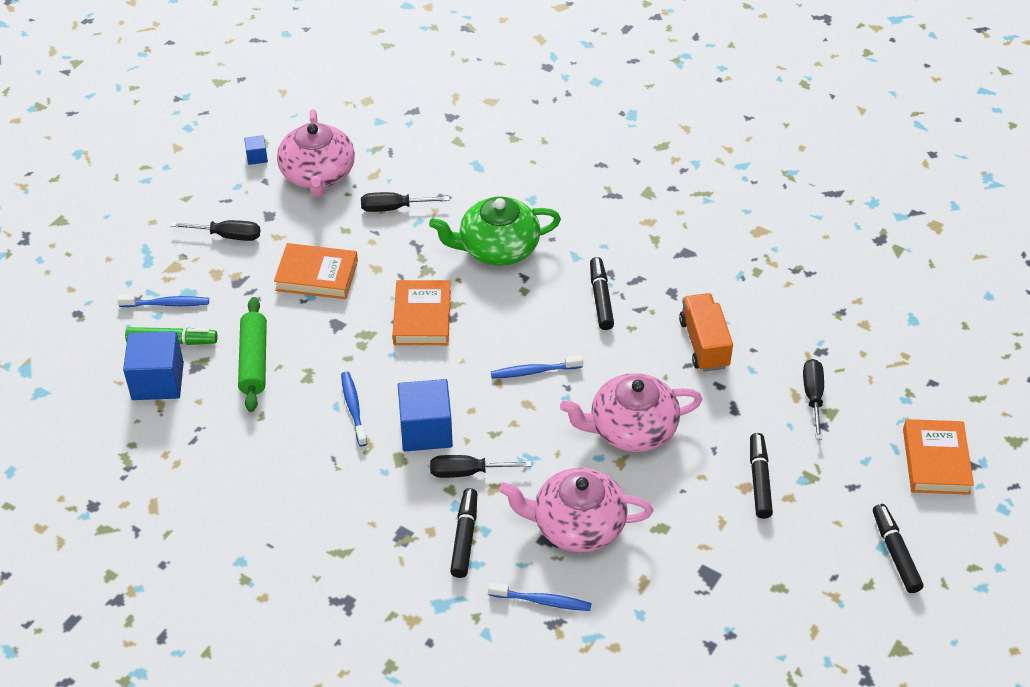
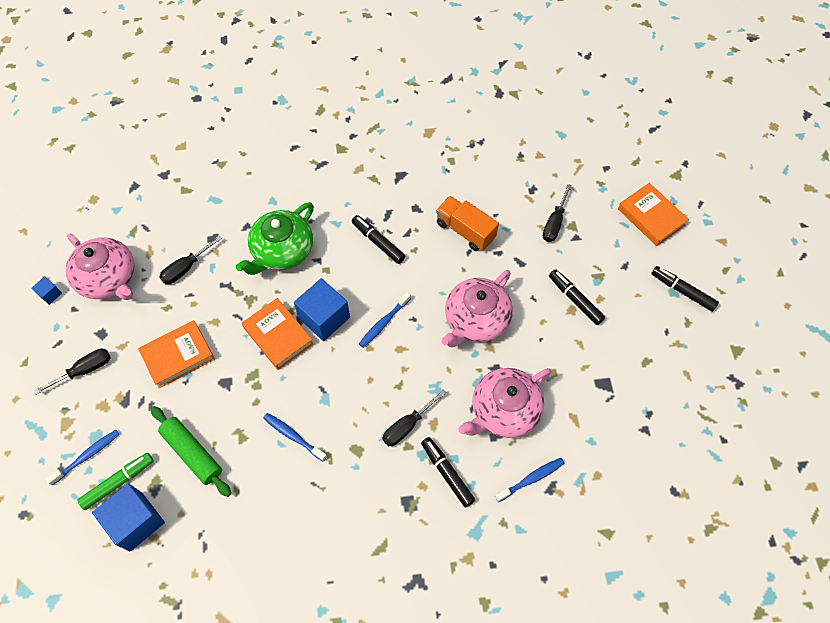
camera: 40 degrees left, 15 degrees up
(426, 430) = (355, 416): blue cube -> blue cube (324, 318)
(813, 397) = (554, 223): black screwdriver -> black screwdriver turned 120 degrees counterclockwise

